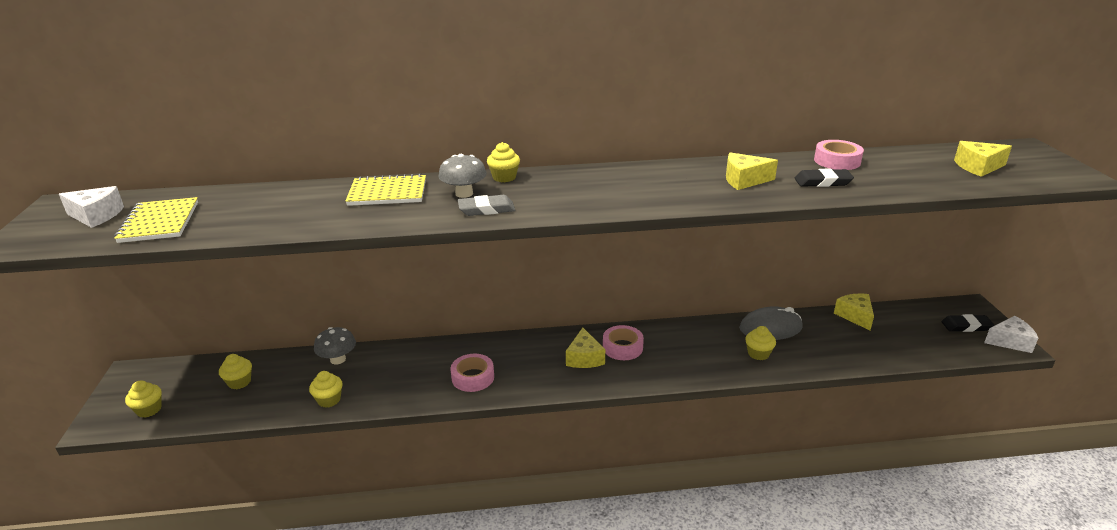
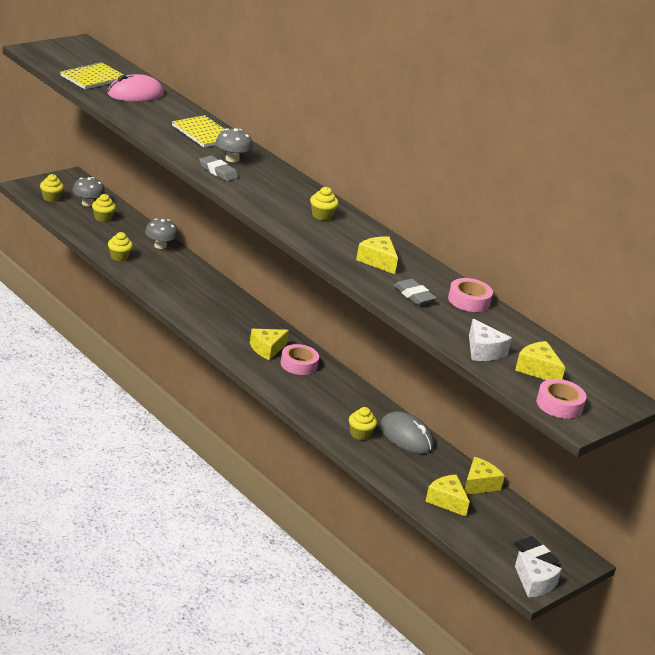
camera: 50 degrees right, 0 degrees up
(96, 216) = (80, 58): white cheese -> white cheese (483, 351)
(196, 383) = (87, 203): none -> grey mushroom
(241, 207) = (135, 94): none -> pink mouse
(473, 377) = (196, 306): pink tape -> pink tape (559, 404)
(504, 177) = (273, 167): yellow cupcake -> yellow cupcake (322, 216)
(822, 182) = (414, 295): black eraser -> grey eraser
(879, 343) = (446, 501): none -> yellow cheese

